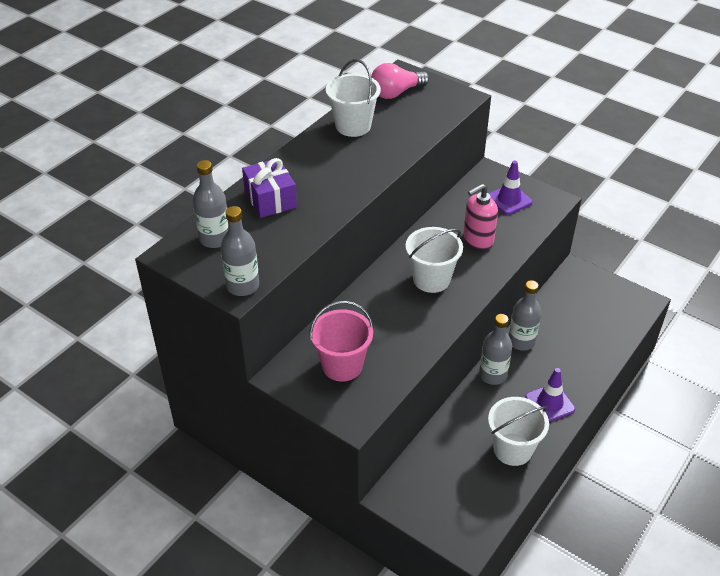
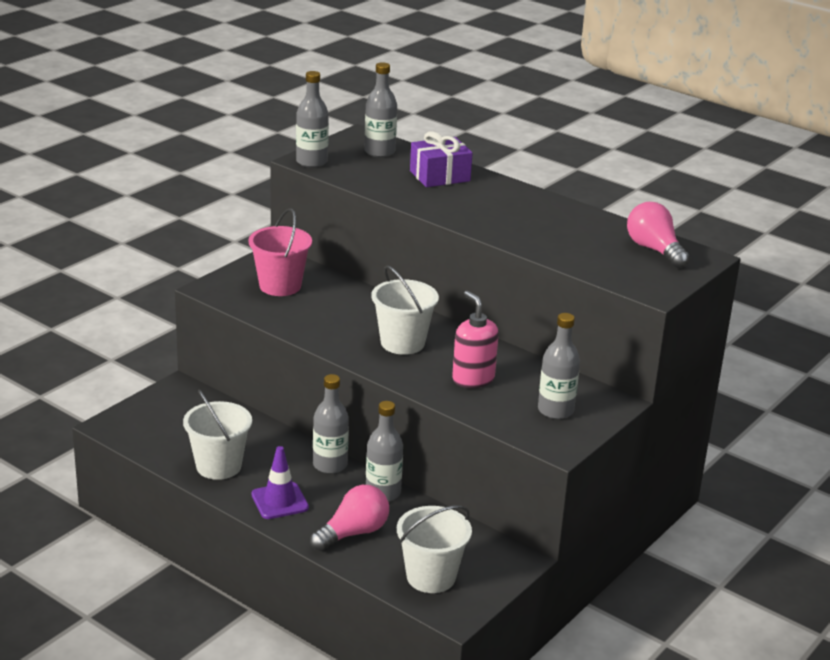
camera: 90 degrees right, 15 degrees down
(353, 126) = (577, 221): white bucket -> white bucket (431, 577)
(509, 200) = (555, 410): purple traffic cone -> grey bottle
(575, 356) = (353, 533): none -> pink light bulb

